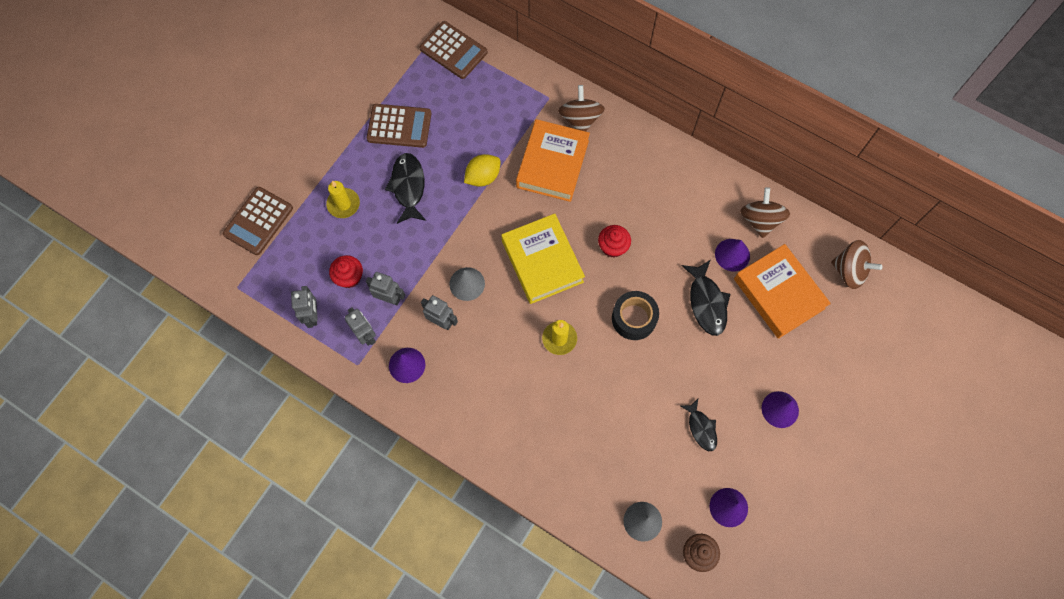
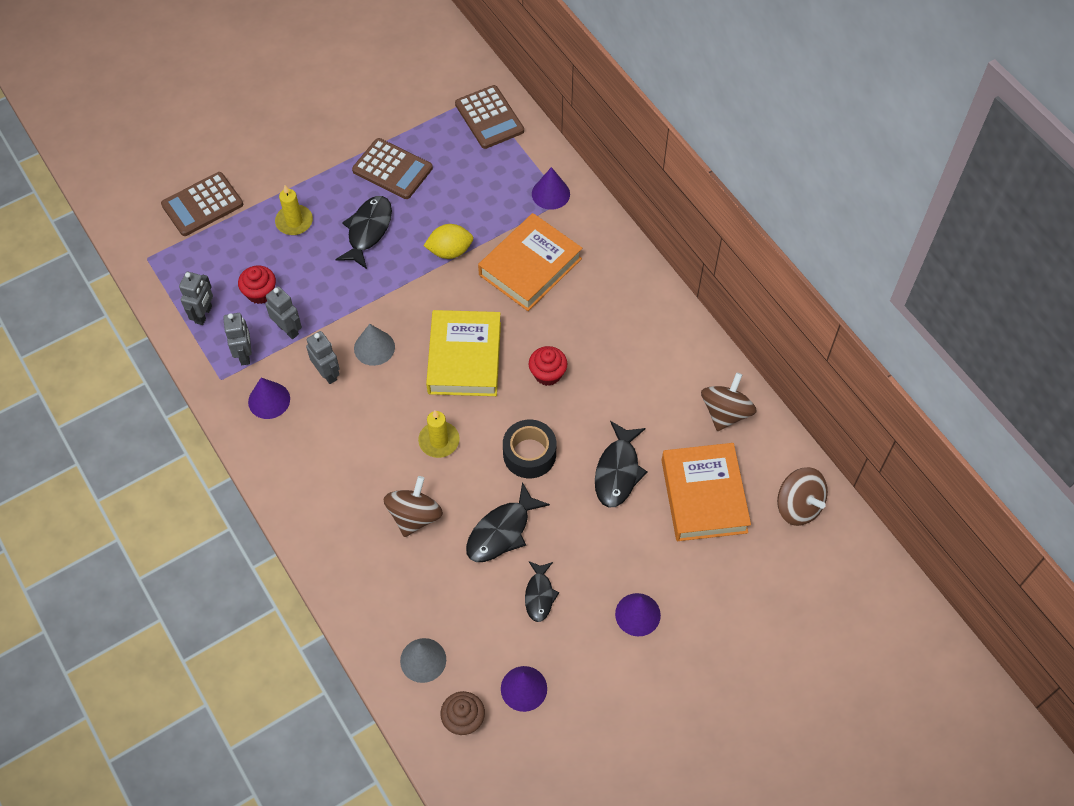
camera: 25 degrees right, 10 degrees down
(580, 119) = (584, 234): brown spinning top -> brown spinning top (414, 516)
(646, 390) = (502, 531): none -> black fish
(732, 255) = (674, 435): purple cone -> purple cone (550, 193)

